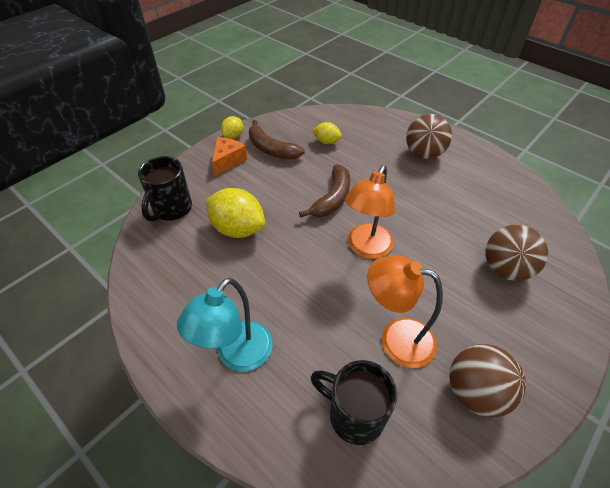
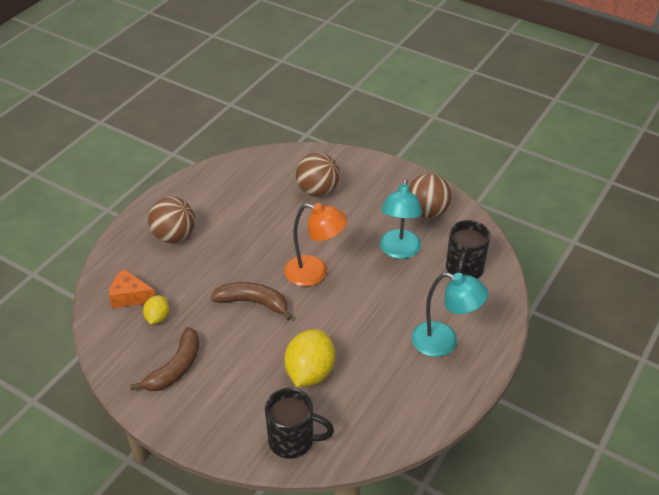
camera: 100 degrees left, 5 degrees down
(228, 161) = (202, 407): orange cheese -> orange cheese (130, 296)
(233, 136) = (150, 414): yellow lemon -> none
(396, 338) = (399, 251): orange lamp -> turquoise lamp

